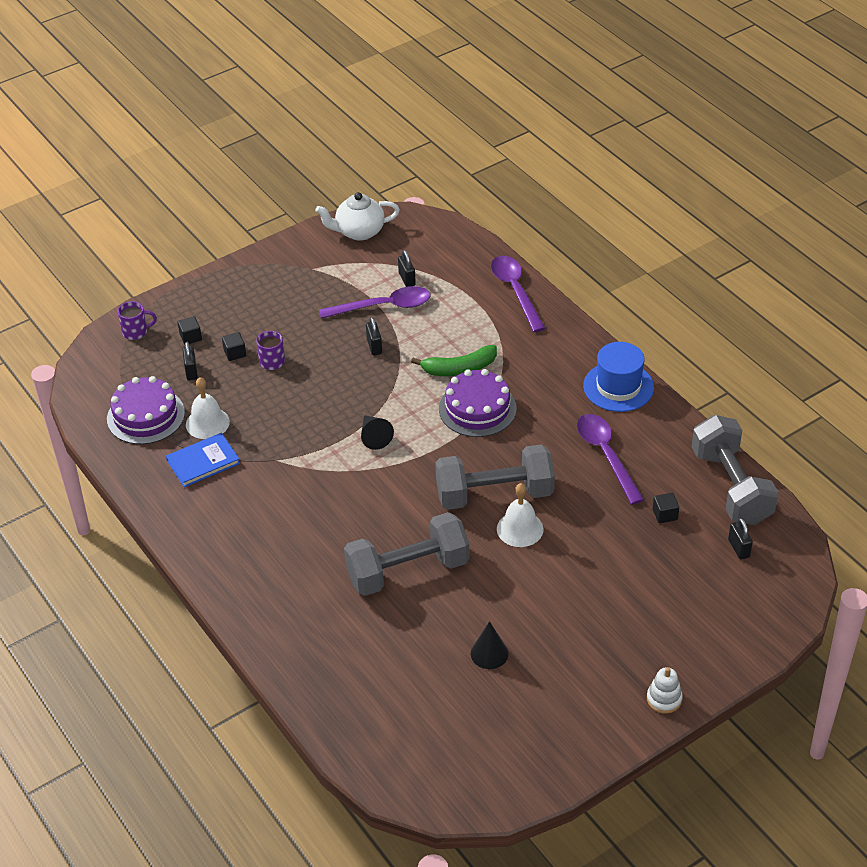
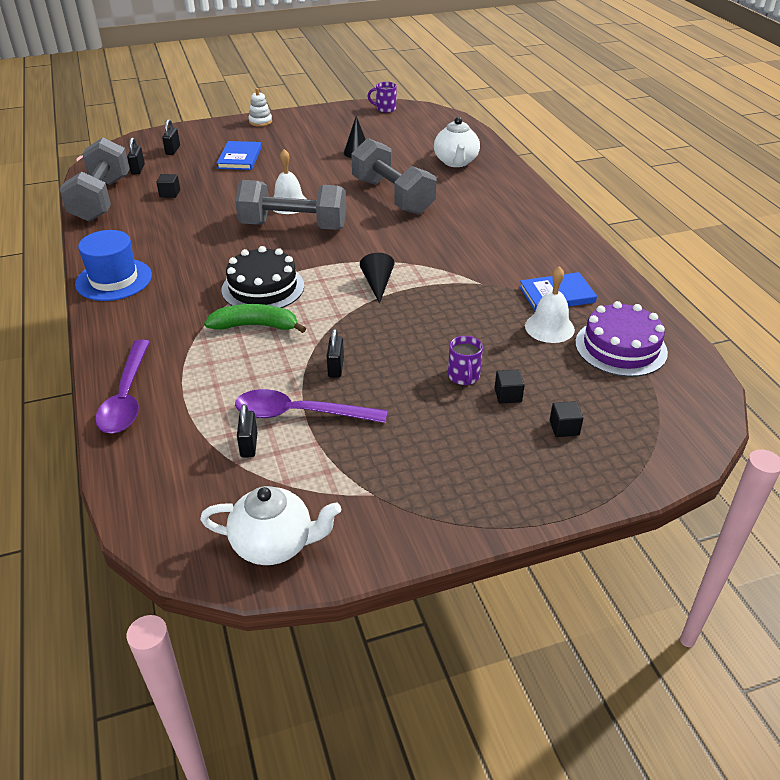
camera: 165 degrees left, 5 degrees down
(136, 332) = (641, 452): purple mug -> purple mug (385, 109)
(191, 371) = (565, 385): black padlock -> black padlock (173, 150)
(351, 663) = (456, 162): none -> white teapot
(408, 571) = (392, 196): grey dumbbell -> grey dumbbell turned 60 degrees clockwise
(477, 408) = (263, 288): purple cake -> black cake
(606, 455) = (178, 234): purple spoon -> none
(633, 602) = (240, 158): none -> blue book

